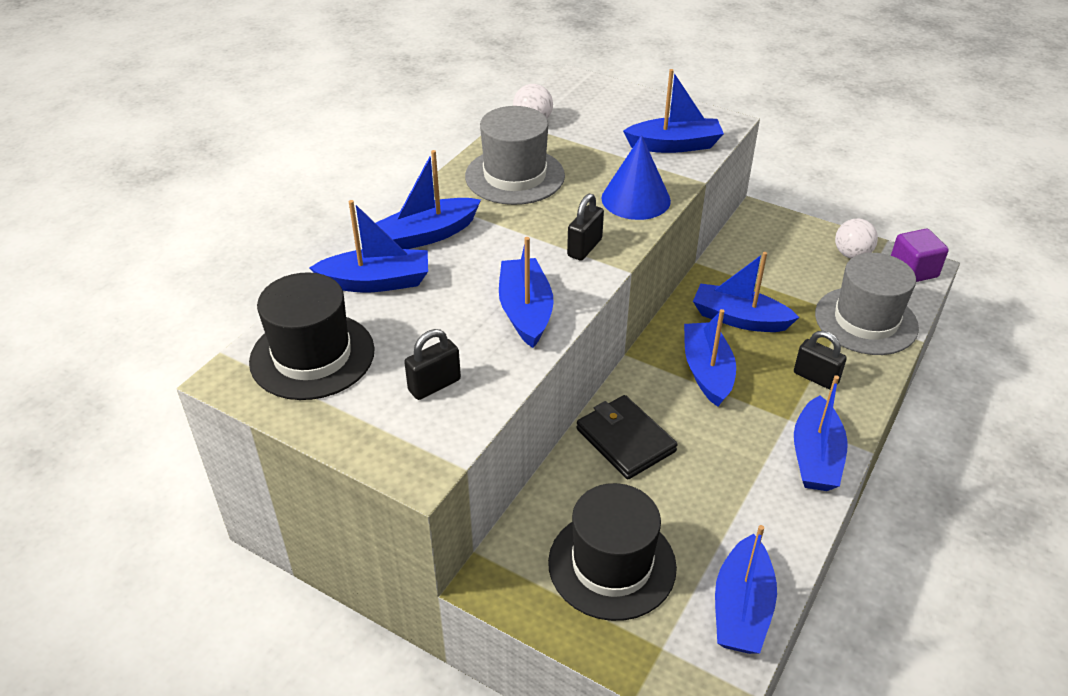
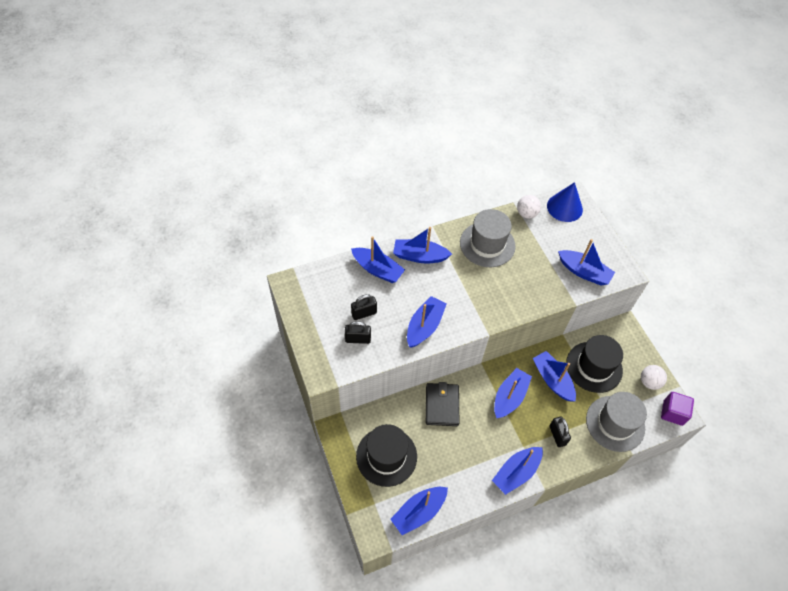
camera: 35 degrees right, 15 degrees up
(312, 356) = (324, 292): black hat -> black hat (594, 367)
(584, 248) = (481, 308): black padlock -> black padlock (364, 313)
(636, 199) = (531, 294): blue cone -> blue cone (564, 207)

